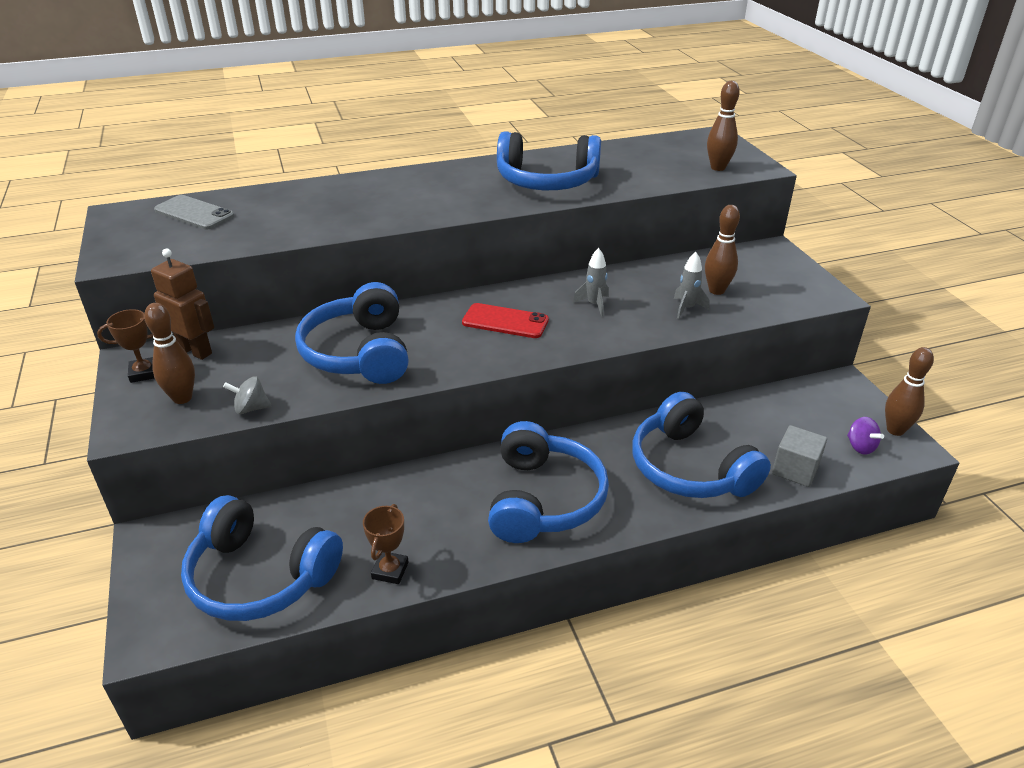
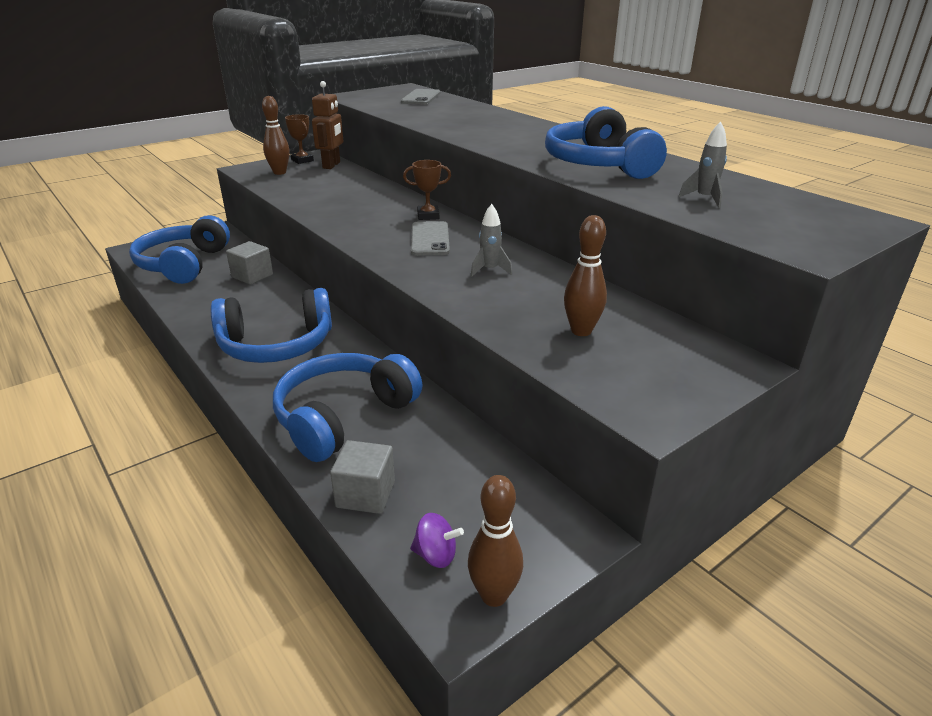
camera: 70 degrees right, 5 degrees down
(251, 408) = (274, 188): grey spinning top -> none
(351, 507) = (252, 276): none -> grey cube
(359, 353) = (352, 202): blue headphones -> none
(390, 570) = (189, 301): brown trophy -> brown trophy (428, 216)
(505, 321) = (430, 239): red phone -> grey phone
(687, 308) = (523, 317): grey rocket -> grey rocket (704, 199)
(718, 168) = (764, 229): brown bowling pin -> none
(860, 447) = (436, 555): purple spinning top -> purple spinning top turned 120 degrees counterclockwise

